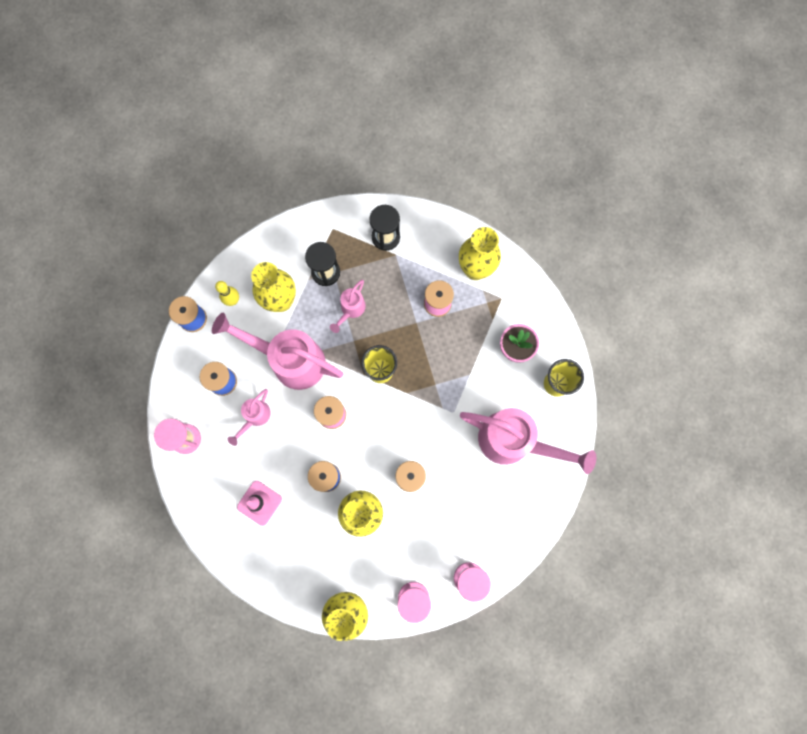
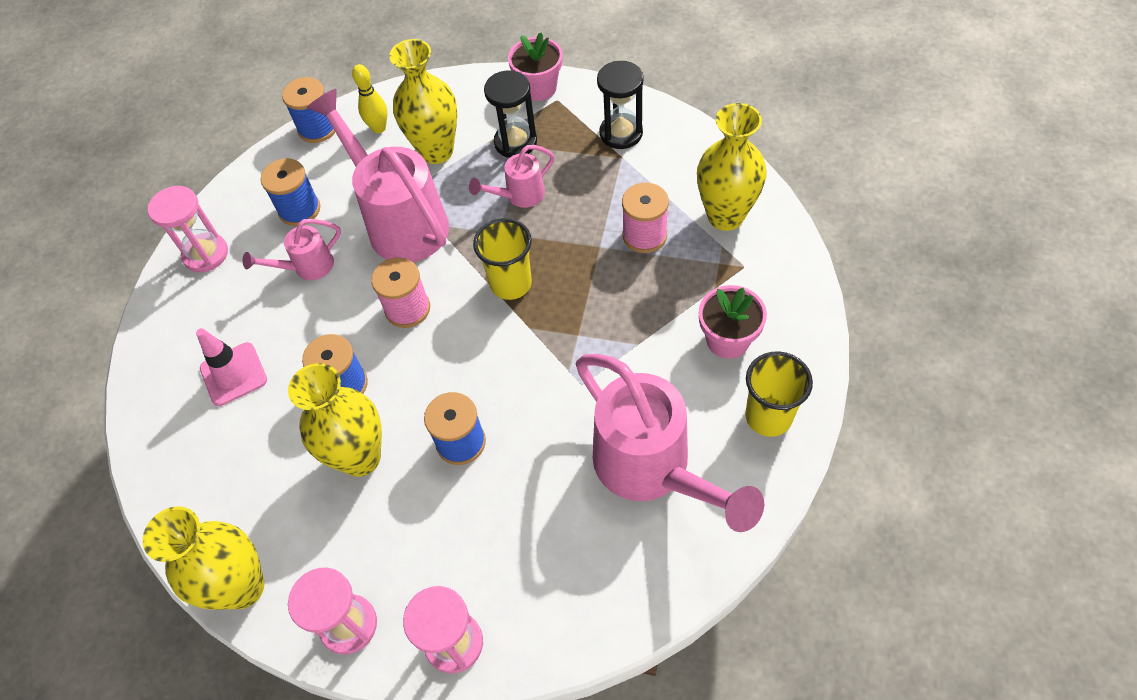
camera: 35 degrees right, 20 degrees down
(316, 225) = (539, 88): none -> pink flower pot

